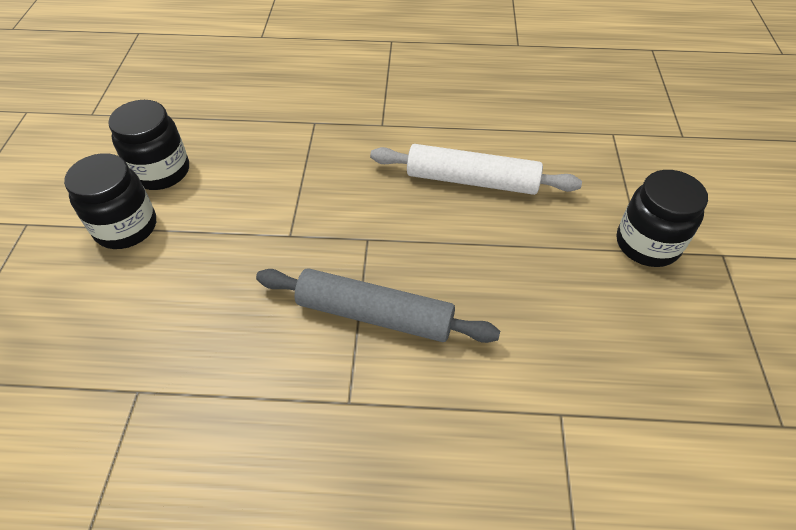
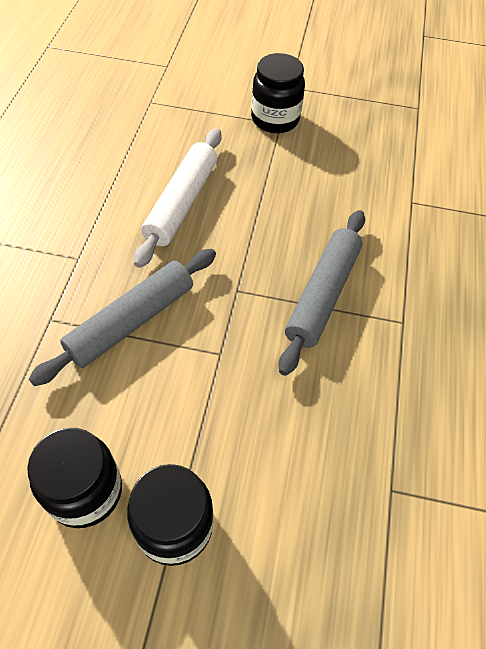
camera: 85 degrees left, 5 degrees up
(319, 169) = (131, 321): none -> grey rolling pin

